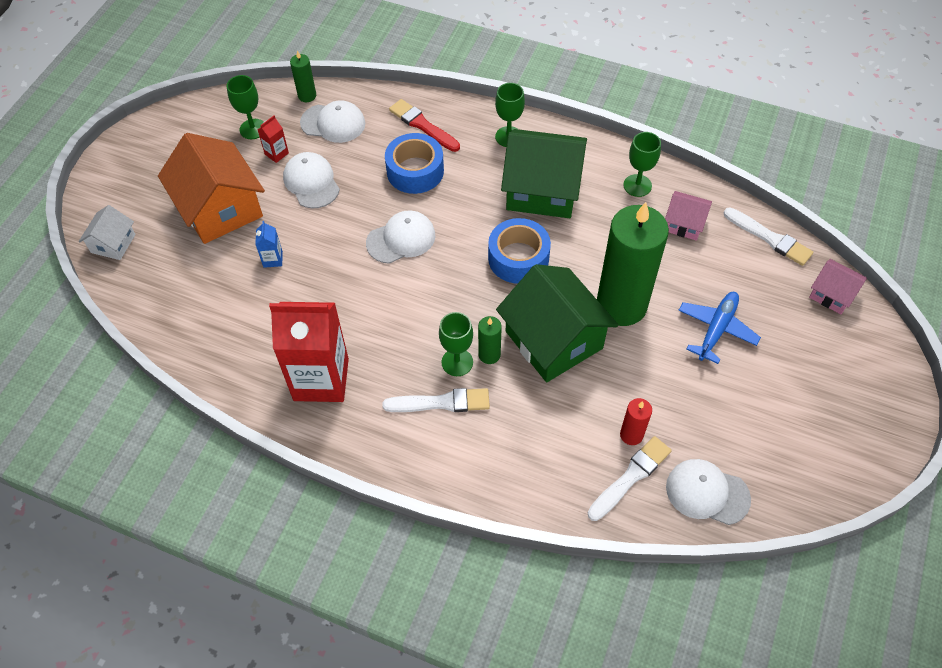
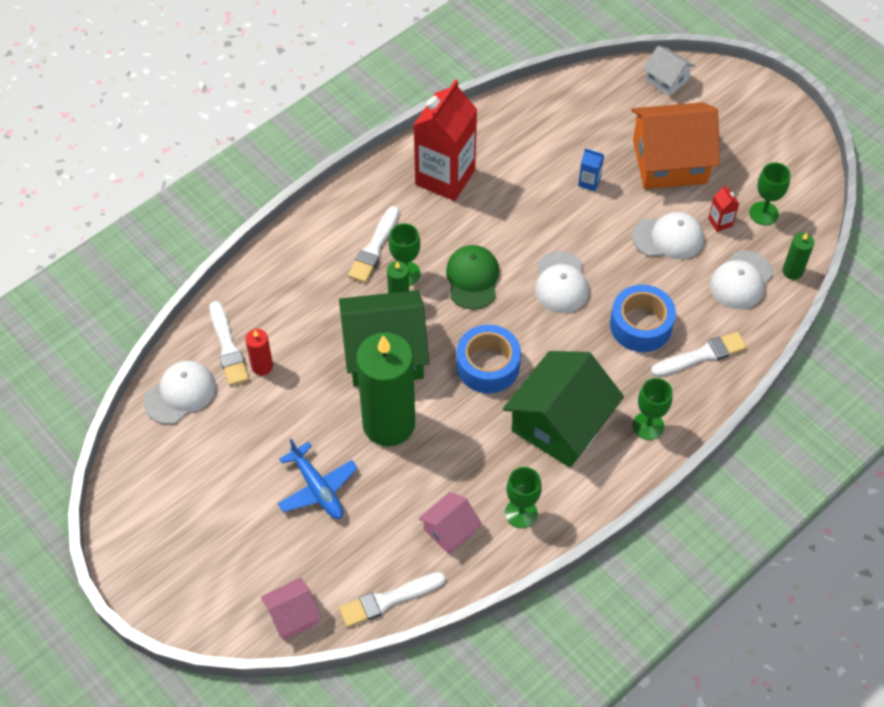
camera: 115 degrees right, 0 degrees up
(423, 125) = (701, 355): red brush -> white brush
(432, 306) = (472, 278): none -> green cap

